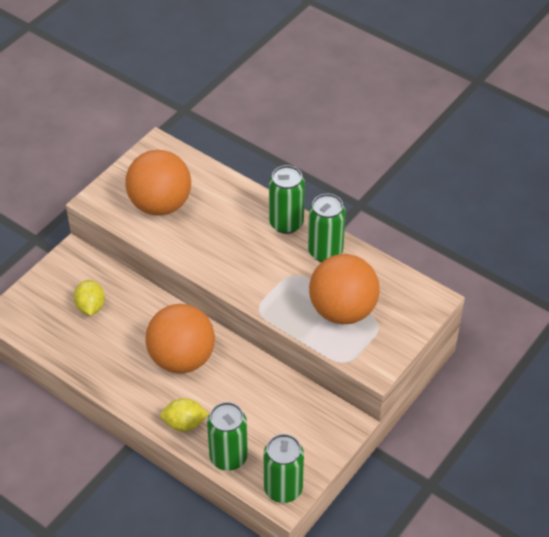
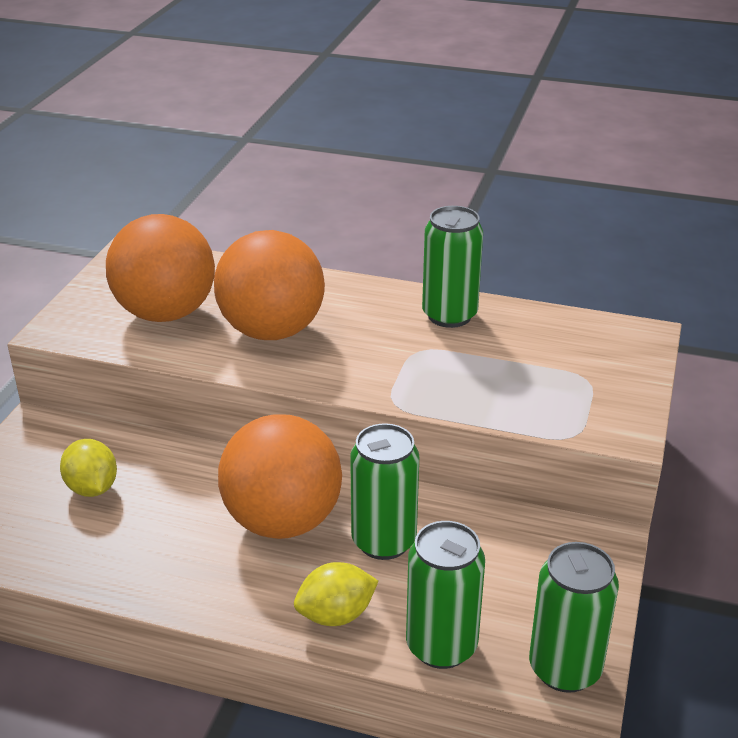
camera: 20 degrees left, 15 degrees down
(286, 223) = (371, 296): green can -> green can (383, 541)
(342, 310) = (523, 375): orange ball -> orange ball (272, 331)

